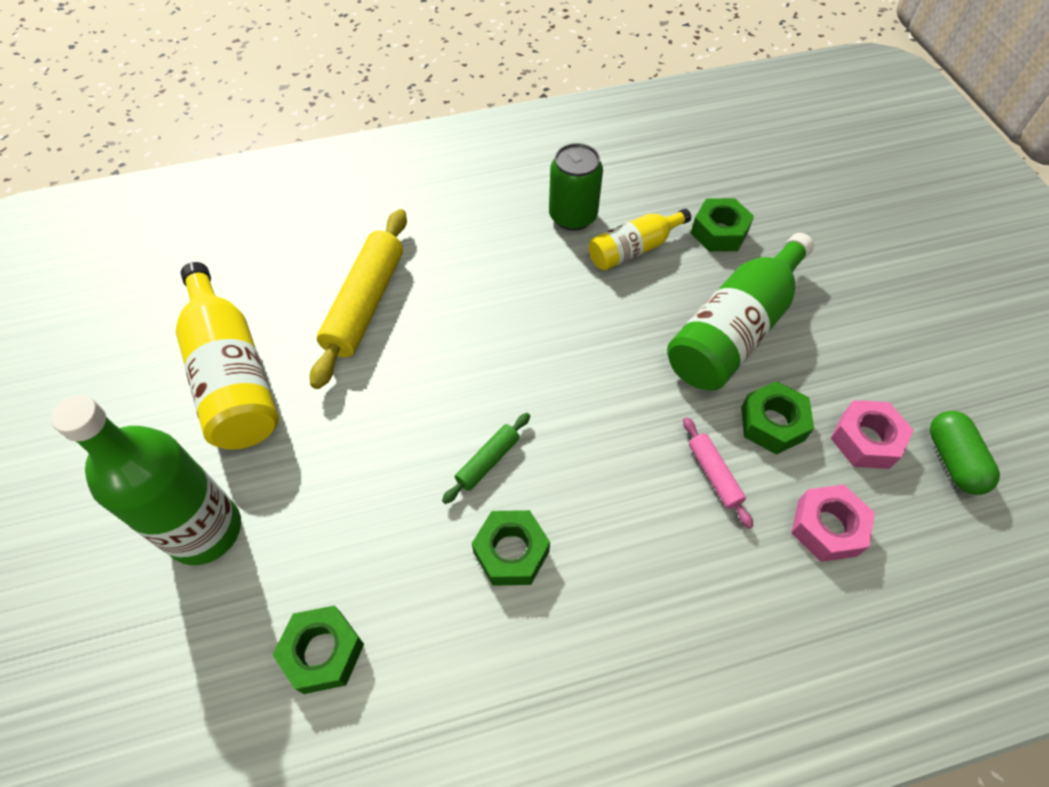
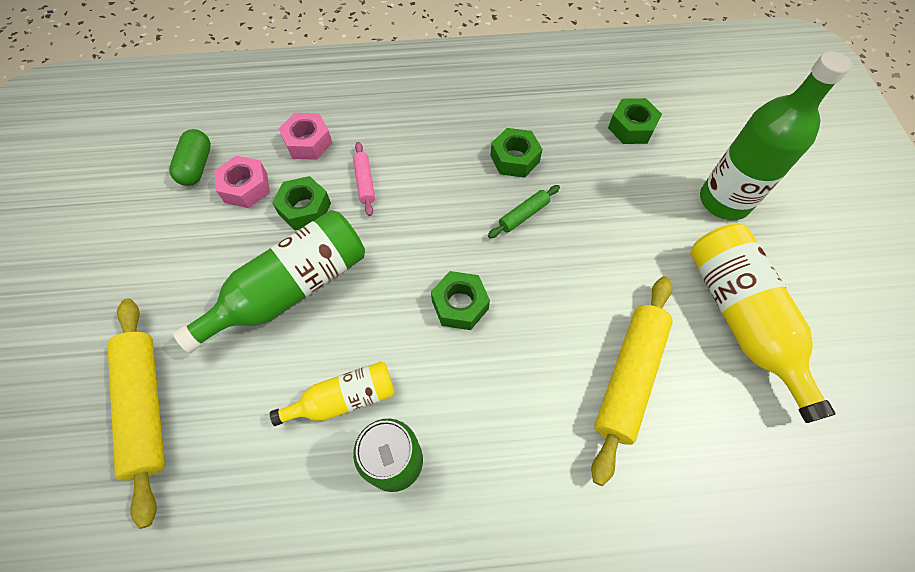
camera: 170 degrees left, 5 degrees up
(719, 232) = (245, 406): green nut -> green nut (460, 305)
(804, 220) = (146, 407): none -> yellow rolling pin

